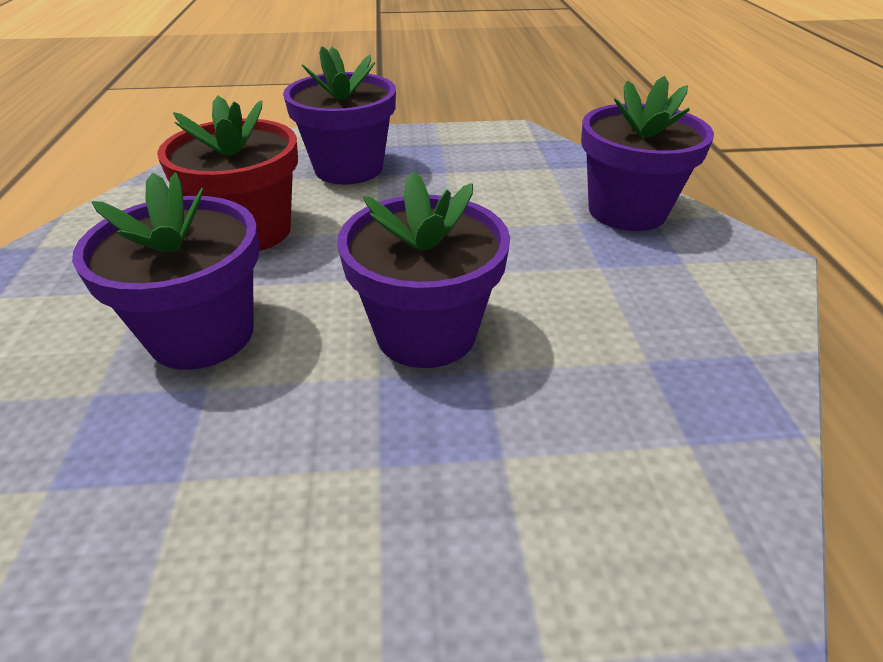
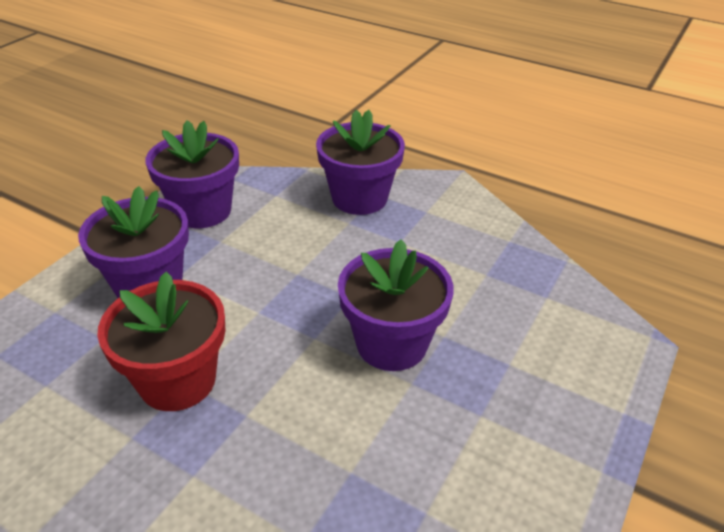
camera: 55 degrees left, 0 degrees up
(202, 334) = (290, 456): purple flower pot -> purple flower pot (202, 211)

